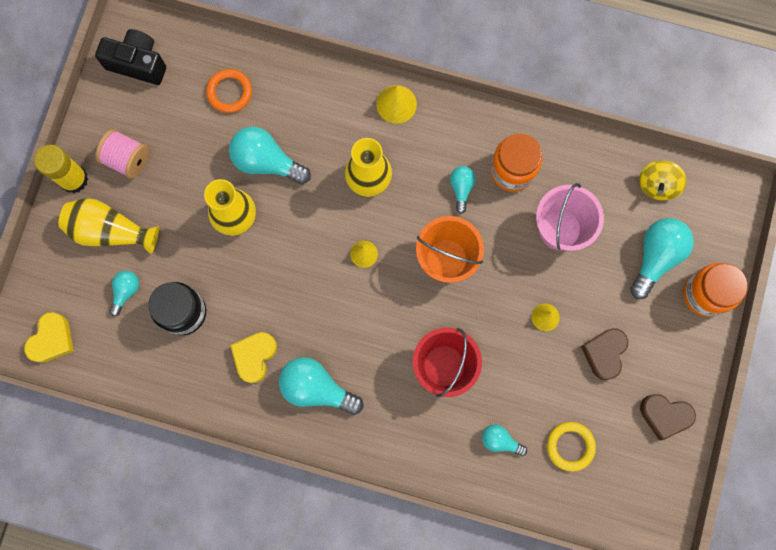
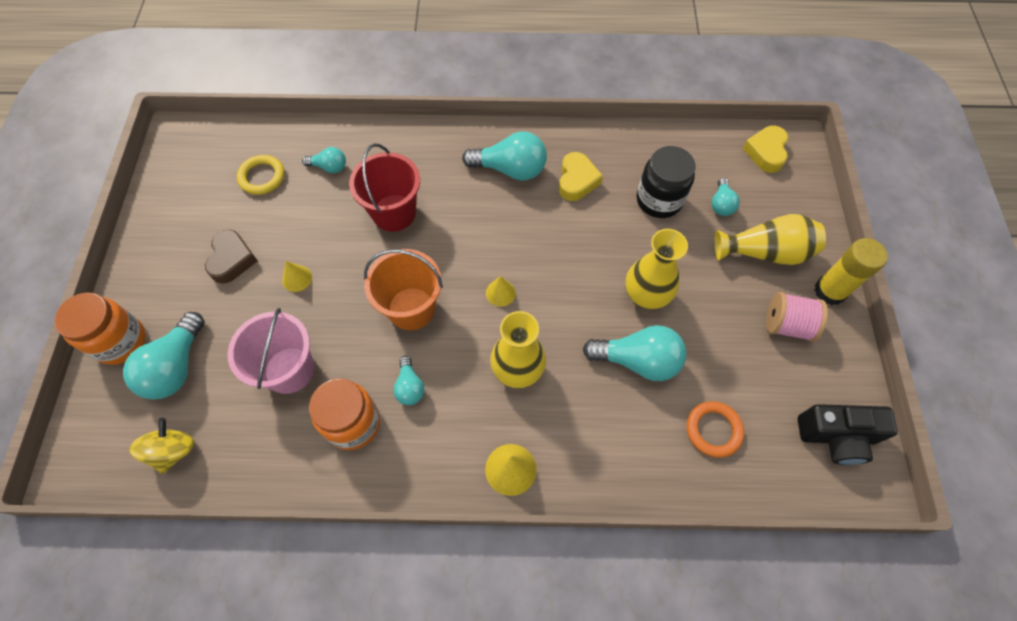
camera: 165 degrees right, 15 degrees down
(664, 415) = (169, 221): brown heart -> none

